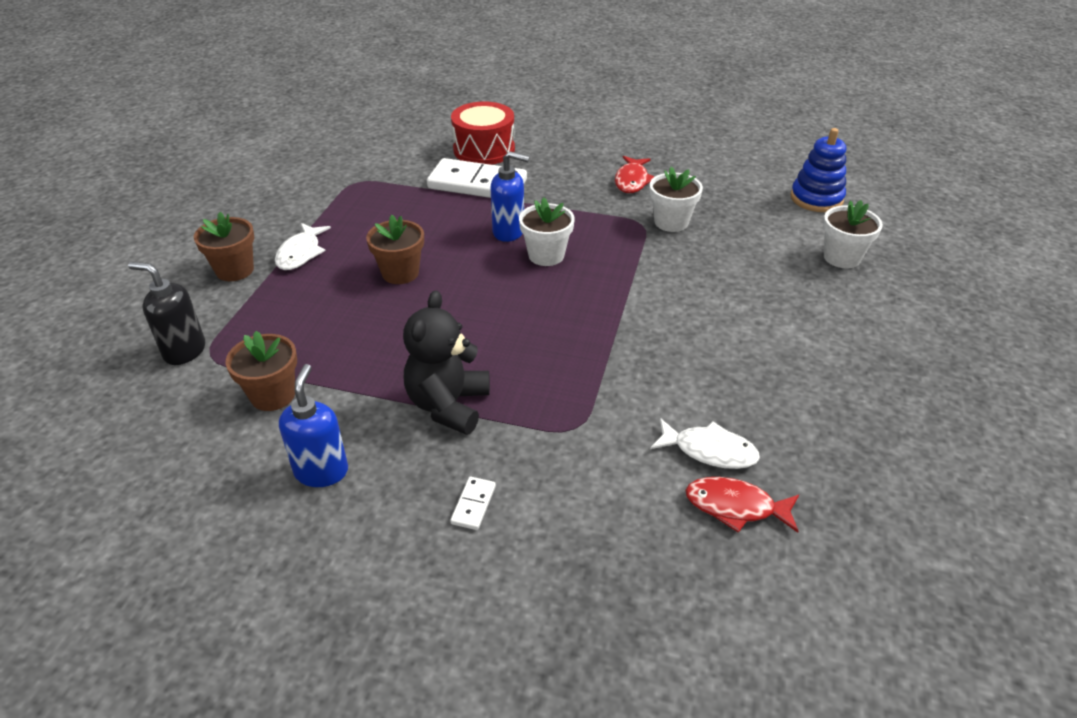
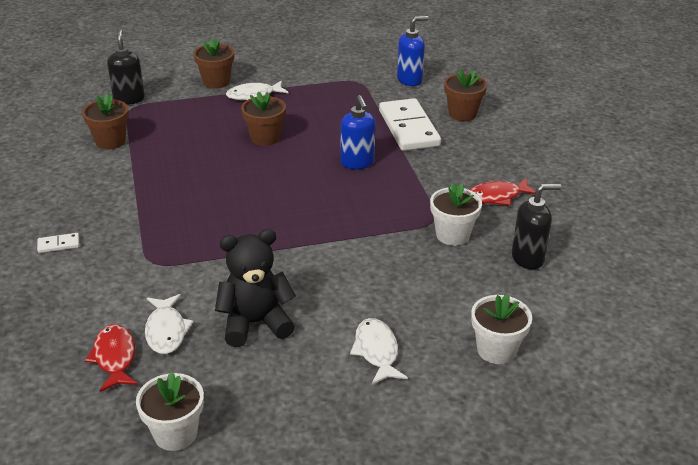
camera: 60 degrees right, 5 degrees down
(321, 471) = (57, 182): blue soap dispenser -> blue soap dispenser (410, 80)
(448, 405) = (142, 205): black teddy bear -> black teddy bear (255, 323)
(484, 149) = (462, 114): red drum -> brown flower pot
(546, 255) = (342, 189): white flower pot -> white flower pot (175, 433)
(730, 199) = (528, 258): none -> black soap dispenser
(813, 319) = (376, 351): none -> white fish
(816, 198) = (591, 312): blue stacking toy -> none

